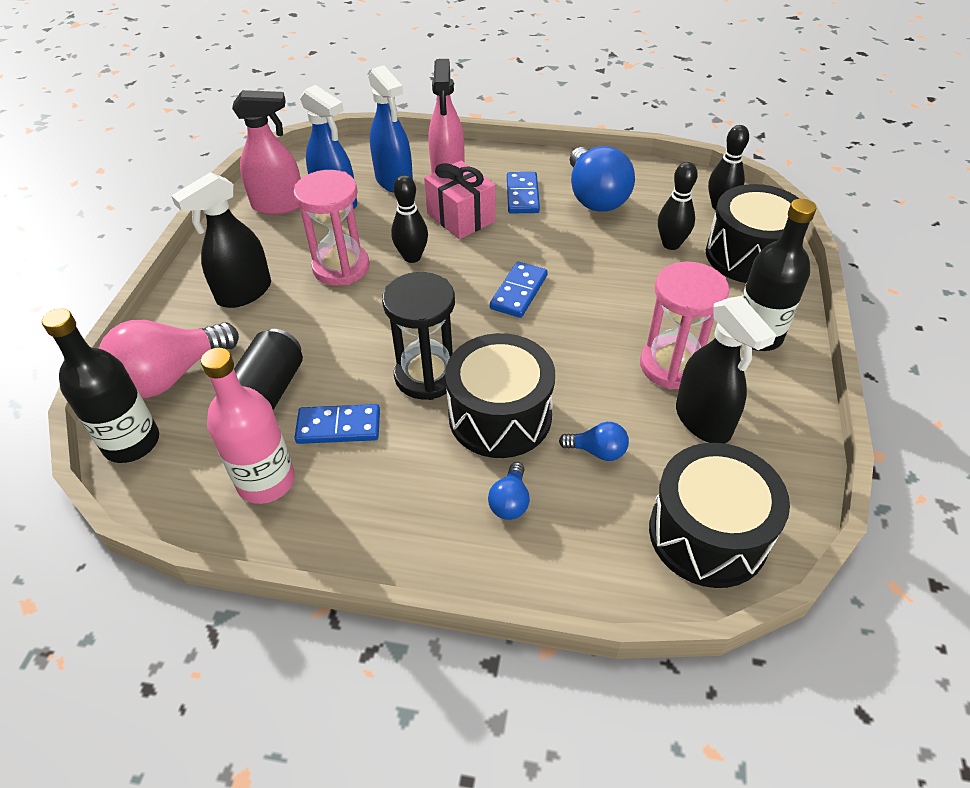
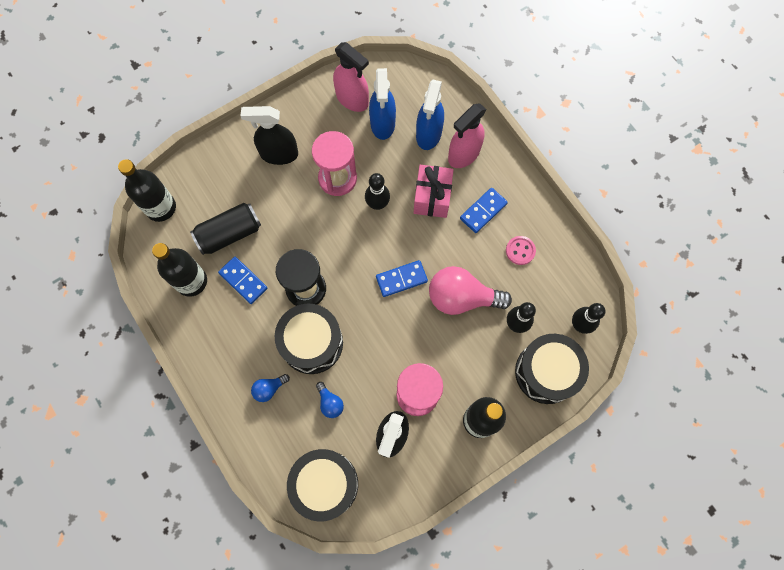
camera: 45 degrees right, 25 degrees up
(171, 376) = (204, 181): pink light bulb -> pink light bulb (461, 297)
(266, 481) = (191, 281): pink bottle -> black bottle
(595, 197) = (520, 251): blue light bulb -> pink button

